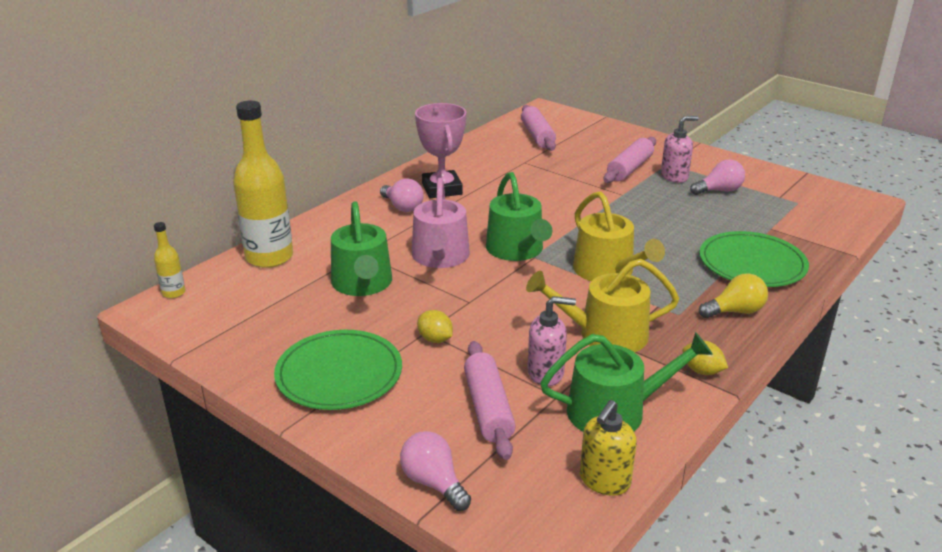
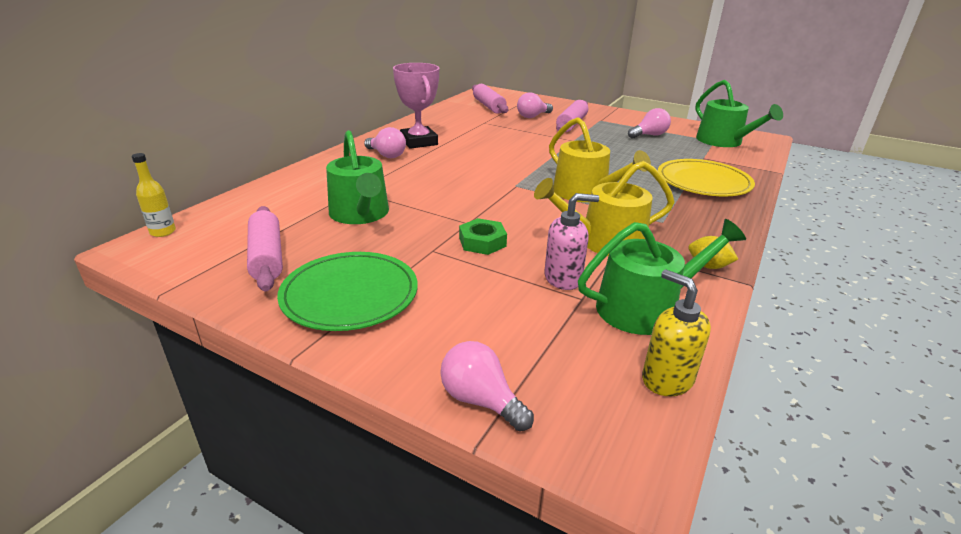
camera: 10 degrees left, 0 degrees up
(269, 257) = (264, 197): yellow bottle -> none
(435, 339) = (443, 256): yellow lemon -> none
(440, 257) = (430, 190): pink watering can -> none
(477, 326) = (482, 242): none -> green nut
(488, 408) = (516, 315): pink rolling pin -> pink rolling pin (267, 257)
(517, 250) = (499, 181): green watering can -> green watering can (723, 141)
(586, 154) = (532, 116): none -> pink light bulb
(604, 481) = (666, 379): yellow soap dispenser -> yellow soap dispenser turned 120 degrees clockwise
(674, 177) = (609, 128): pink soap dispenser -> none
(735, 311) = (710, 217): yellow light bulb -> none
(752, 264) = (703, 182): green plate -> yellow plate

